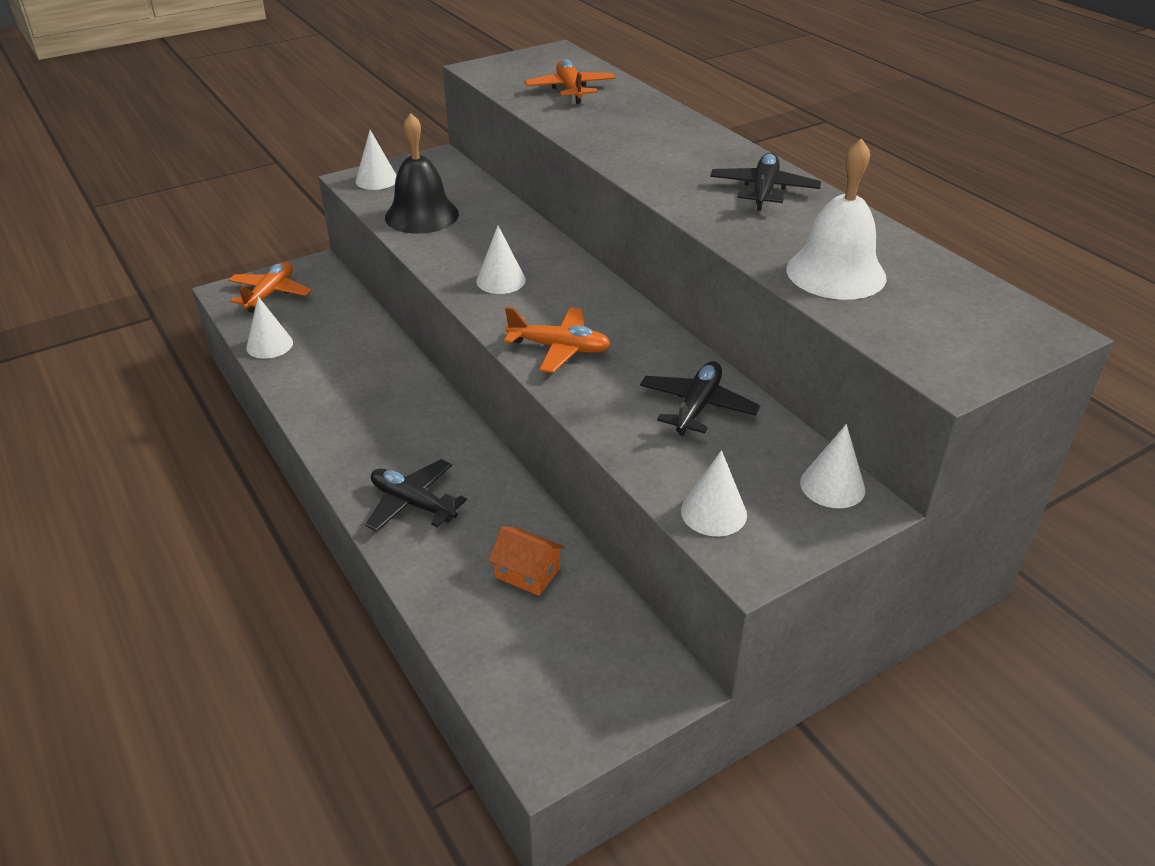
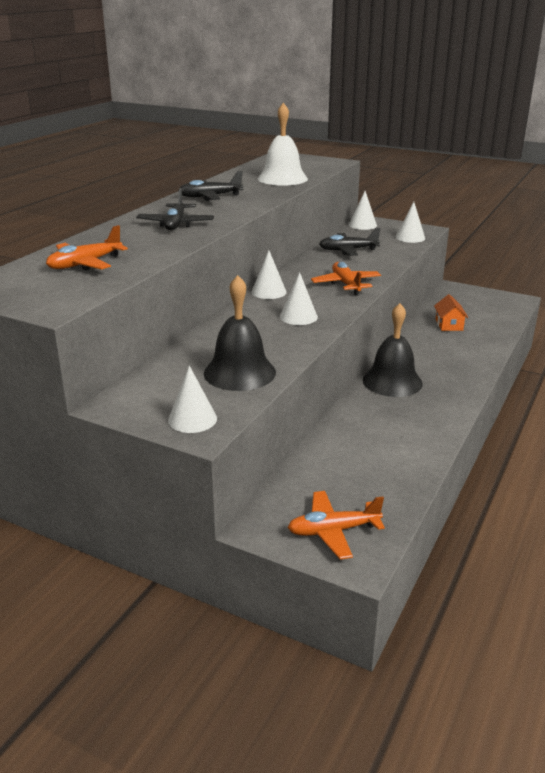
camera: 120 degrees left, 10 degrees down
(269, 345) = (400, 487): white cone -> white cone (268, 292)
(413, 503) = (454, 364): black plane -> black plane (176, 224)
(432, 426) = (392, 381): none -> black bell

